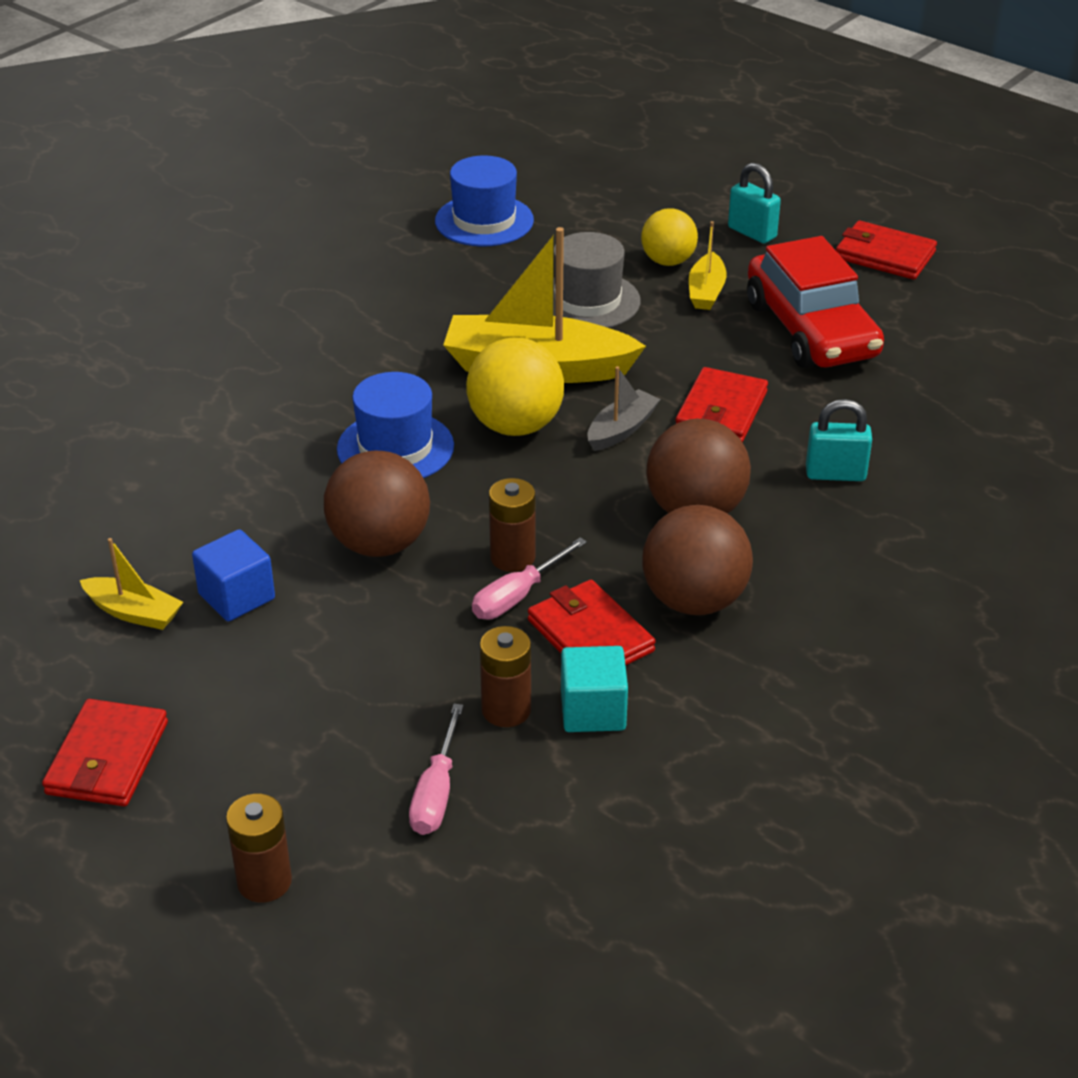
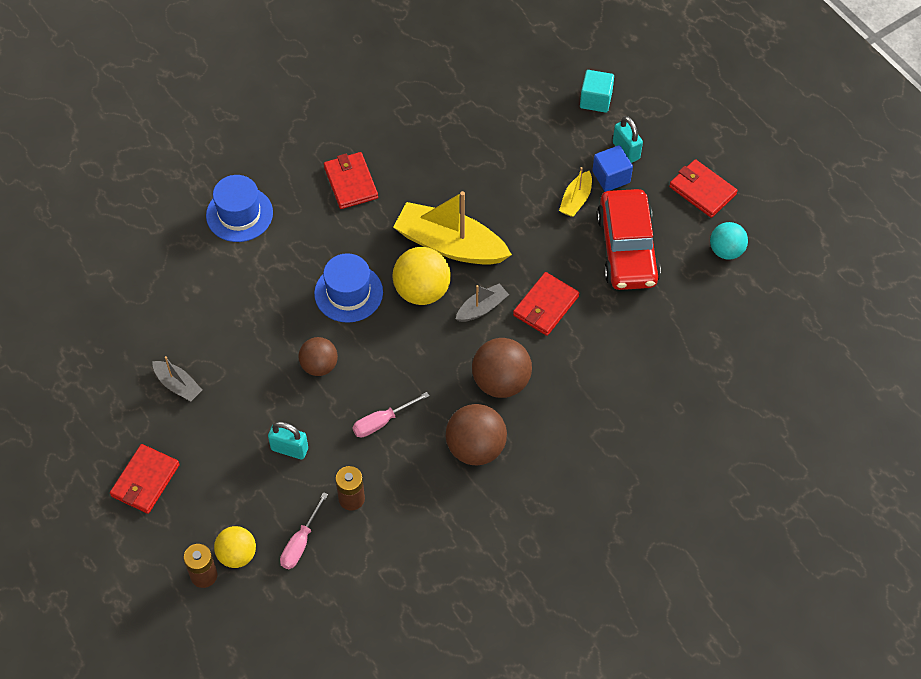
camera: 15 degrees right, 20 degrees up
(134, 612) = (178, 385): yellow boat -> grey boat
(237, 596) = (233, 386): blue cube -> blue cube (611, 177)
(379, 543) = (319, 365): brown ball -> brown ball, size x0.66
(484, 221) = (460, 102): blue hat -> blue hat (239, 214)
(512, 557) = (388, 393): brown battery -> none
(587, 301) = (500, 192): grey hat -> none
(590, 635) = (411, 459): red wallet -> red wallet (351, 182)
(593, 710) = (396, 510): turquoise cube -> turquoise cube (595, 100)
(668, 261) = (562, 166): yellow ball -> yellow ball (237, 555)
(835, 474) = (592, 372): turquoise padlock -> turquoise padlock (289, 449)
(957, 309) = (726, 250): none -> turquoise ball

